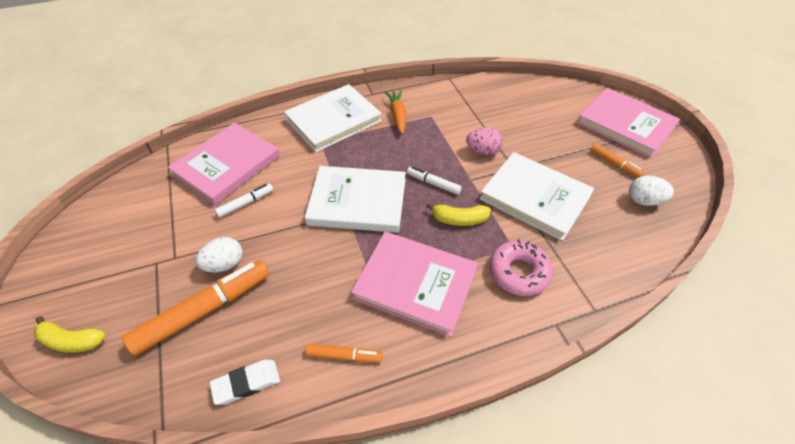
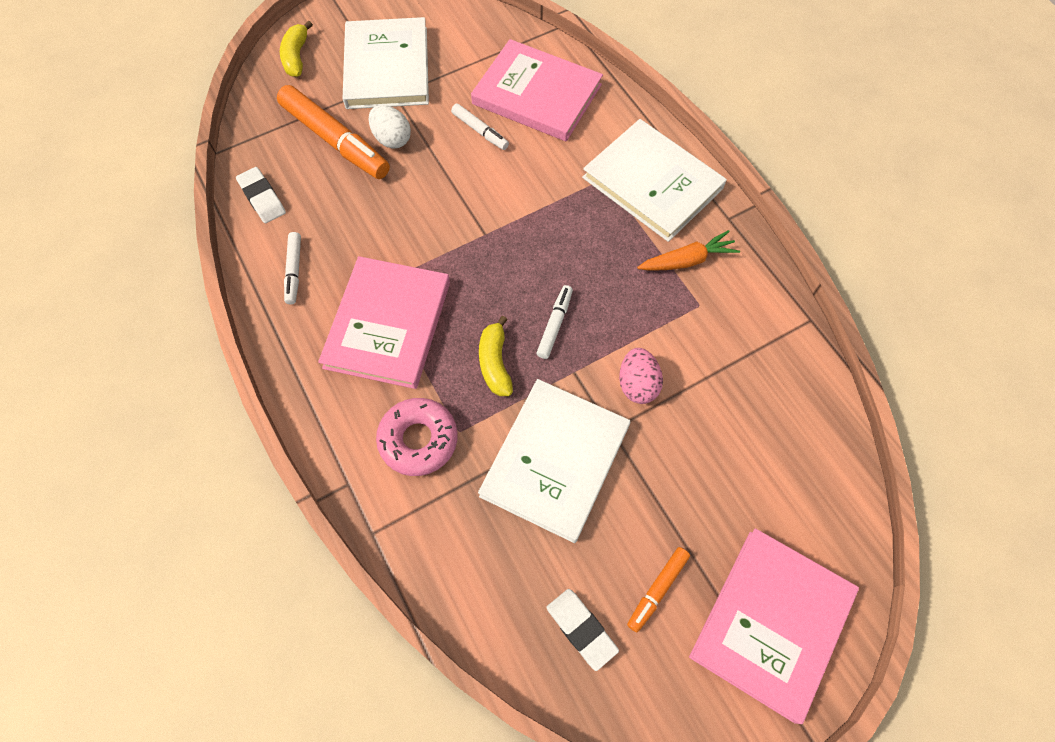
camera: 80 degrees right, 15 degrees up
(344, 356) = (294, 271): orange marker -> white marker
(357, 202) = (504, 242): white book -> white book (387, 67)
(644, 200) = (581, 629): white egg -> white eraser

